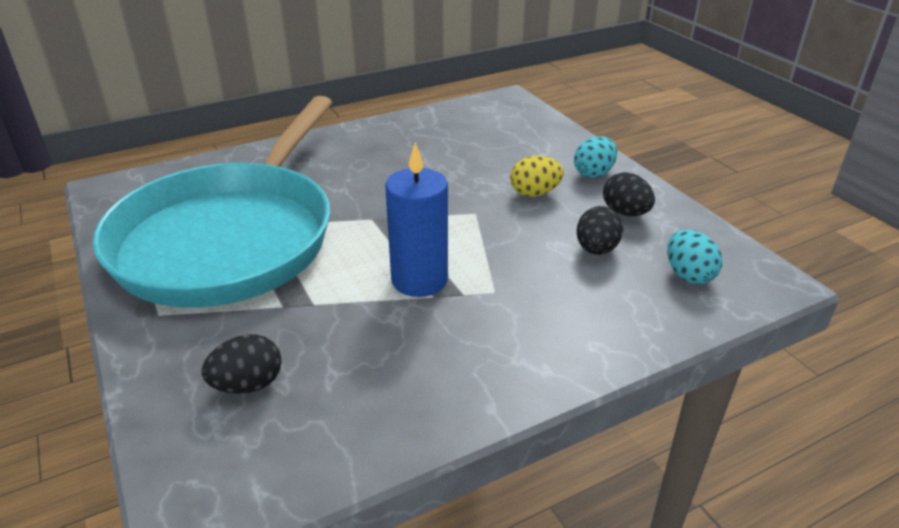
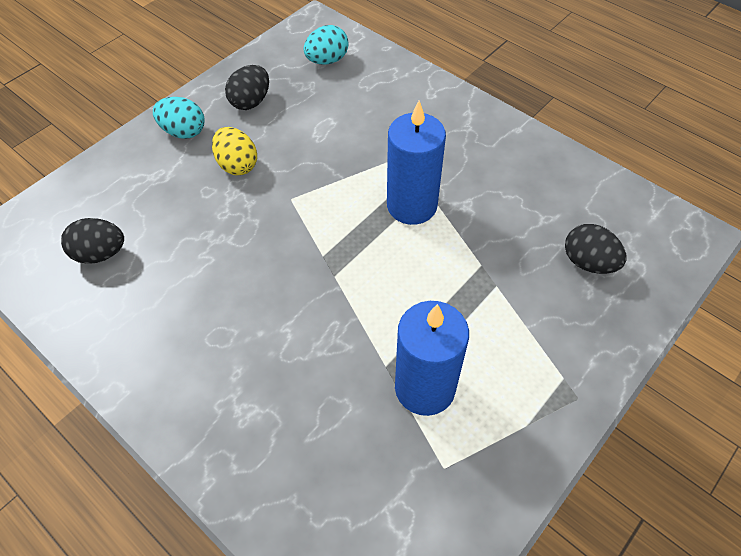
camera: 110 degrees left, 20 degrees up
(231, 238) = (425, 388): turquoise pan -> blue candle
(596, 250) = (316, 110): black egg -> black egg (100, 253)

